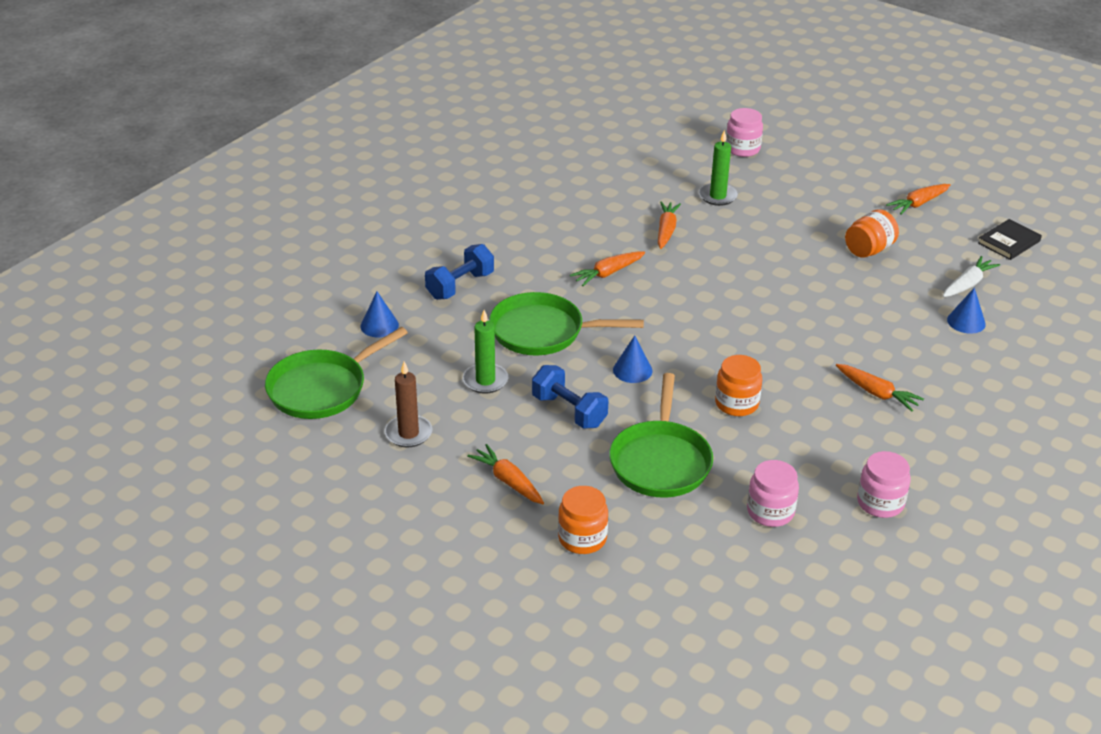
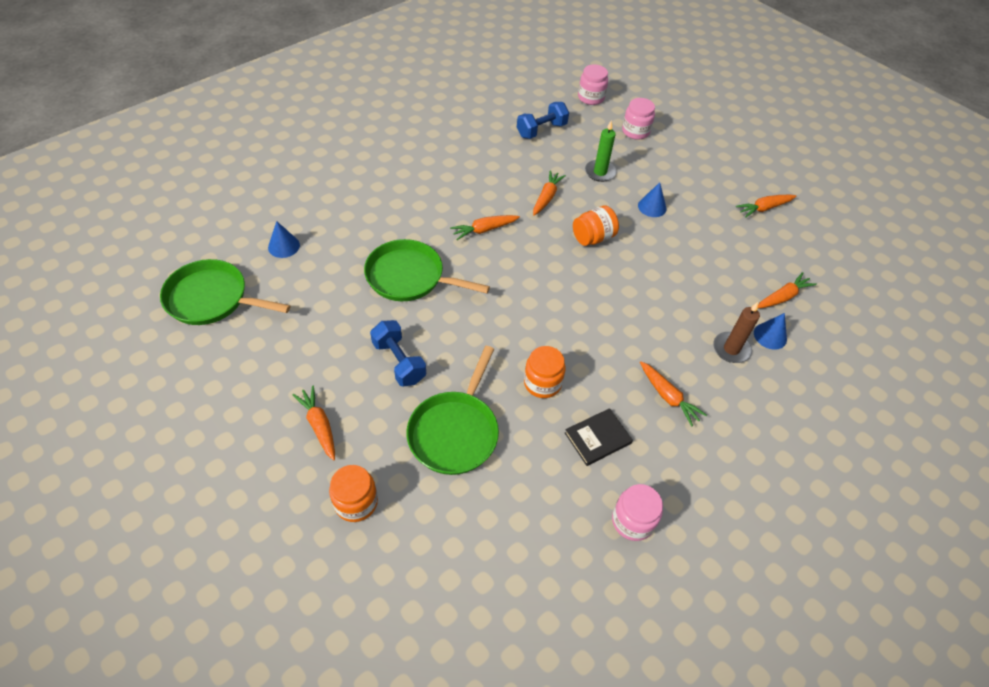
camera: 10 degrees right, 15 degrees up
(322, 388) = (212, 299): green pan -> green pan turned 45 degrees clockwise
(408, 433) = (259, 358): brown candle -> brown candle (731, 349)
(460, 286) = (362, 220): blue dumbbell -> blue dumbbell (541, 130)
(485, 380) = (344, 317): green candle -> none
(632, 370) = (467, 330): blue cone -> blue cone (652, 207)
(770, 512) = (530, 509): pink jar -> pink jar (591, 98)
(869, 250) = (708, 246): orange jar -> orange jar (593, 238)
(967, 284) = (782, 297): white carrot -> orange carrot
(1008, 242) = (831, 260): black book -> black book (597, 438)

